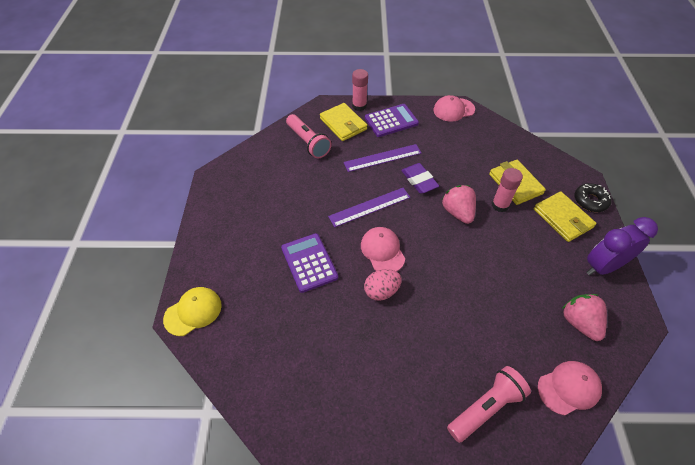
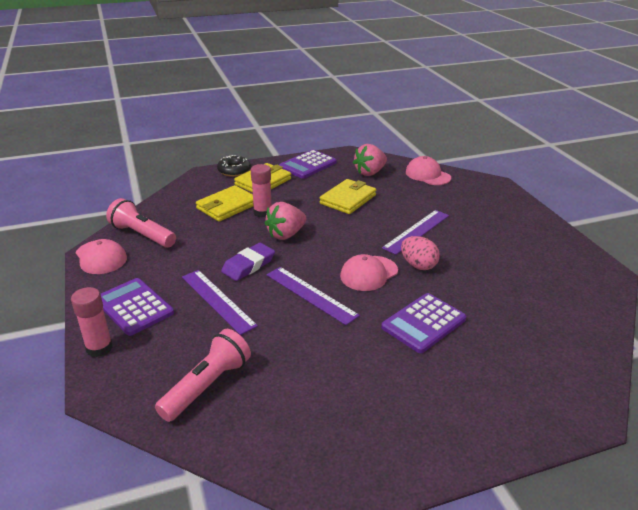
camera: 110 degrees left, 20 degrees down
(193, 312) = (570, 404): yellow cap -> none
(343, 124) = (150, 355): yellow wallet -> yellow wallet (348, 199)
(438, 315) = (416, 231): none -> purple ruler
(486, 407) = (475, 203): pink flashlight -> pink flashlight (142, 235)
(603, 266) = (308, 165): purple clock -> purple calculator

